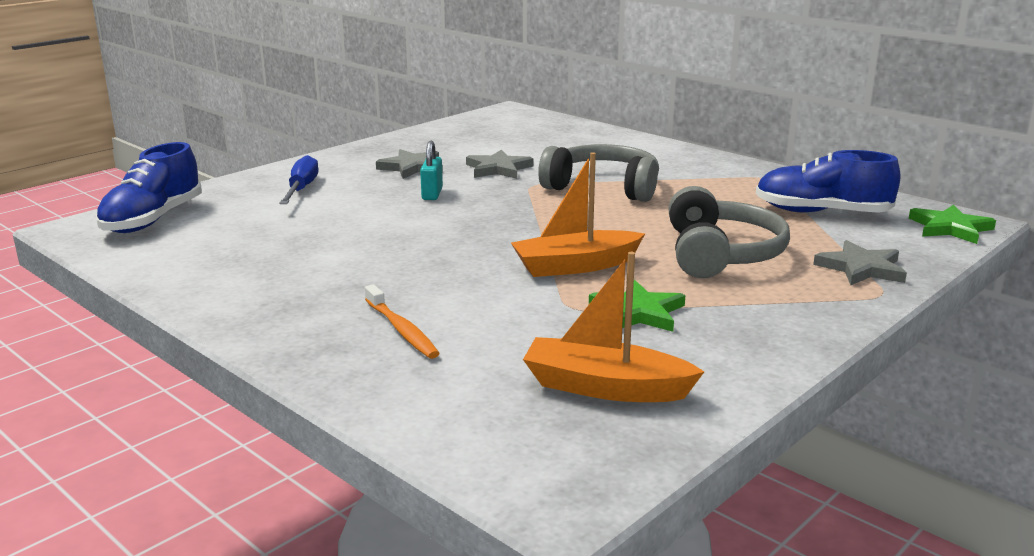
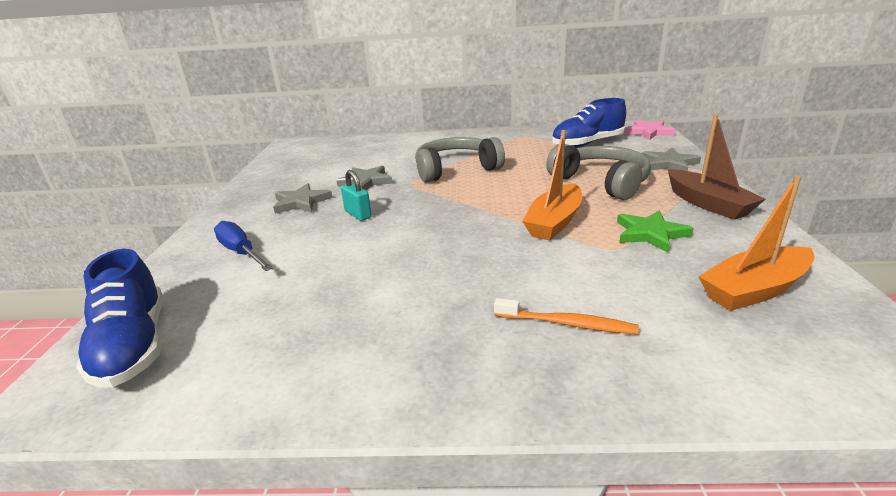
camera: 40 degrees left, 5 degrees up
(779, 318) = (707, 204): none -> brown boat
(950, 228) = (649, 132): green star -> pink star

